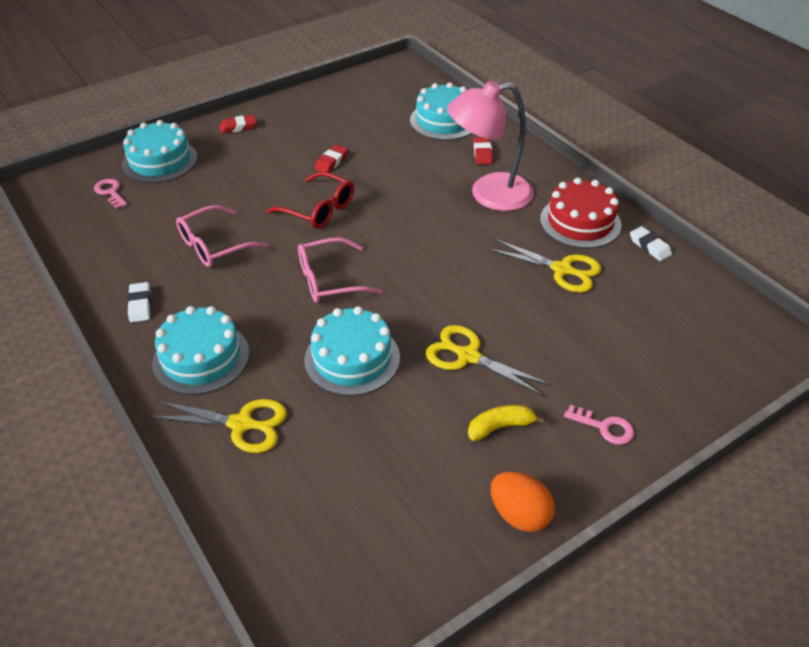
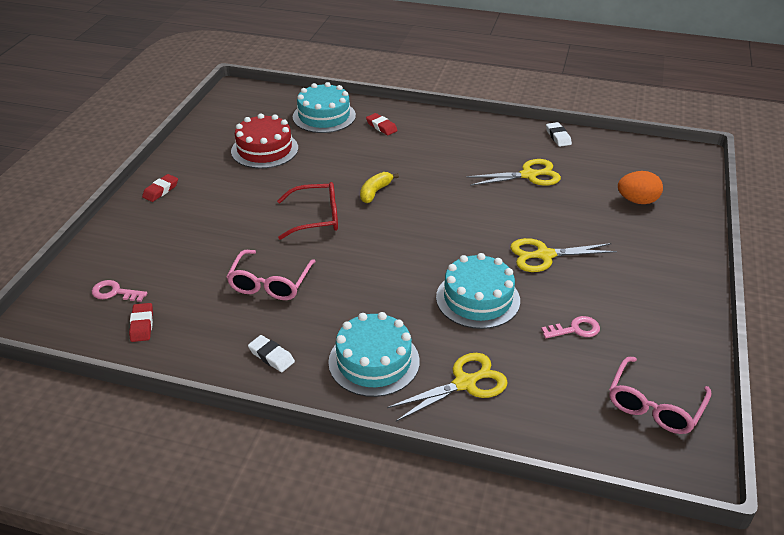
camera: 40 degrees left, 5 degrees down
(160, 161) = (125, 247): turquoise cake -> none
(329, 280) = (392, 259): pink glasses -> pink glasses (654, 405)
(331, 162) = (278, 181): red eraser -> red eraser (142, 325)
(489, 194) = (422, 151): pink lamp -> none
(500, 427) = (616, 284): yellow banana -> yellow banana (375, 192)
(519, 514) = (688, 323): orange egg -> orange egg (637, 201)
(580, 222) = (501, 141): red cake -> red cake (264, 149)
(604, 427) = (666, 250): pink key -> pink key (575, 329)
(649, 246) = (558, 137): white eraser -> white eraser turned 60 degrees clockwise

